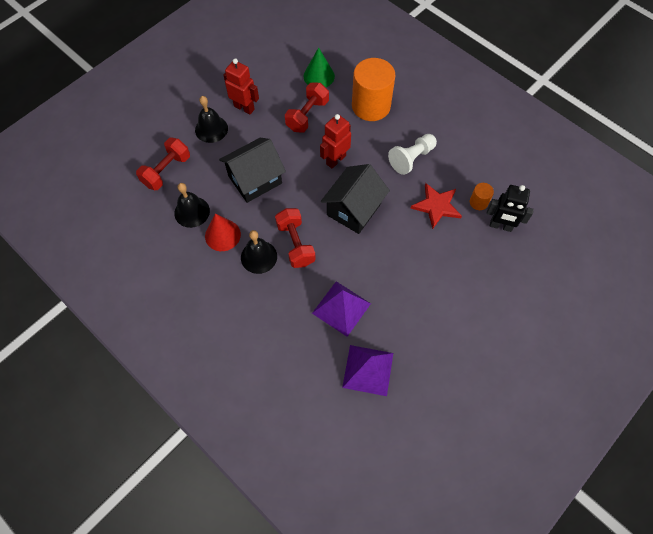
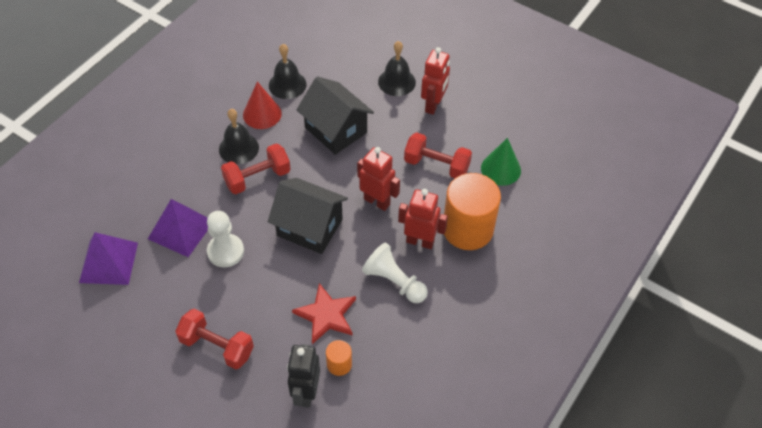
camera: 80 degrees right, 10 degrees down
(166, 171) = (334, 56): red dumbbell -> red dumbbell (217, 346)
(369, 273) = (225, 251): none -> white pawn
(378, 137) = (420, 241): none -> red robot

